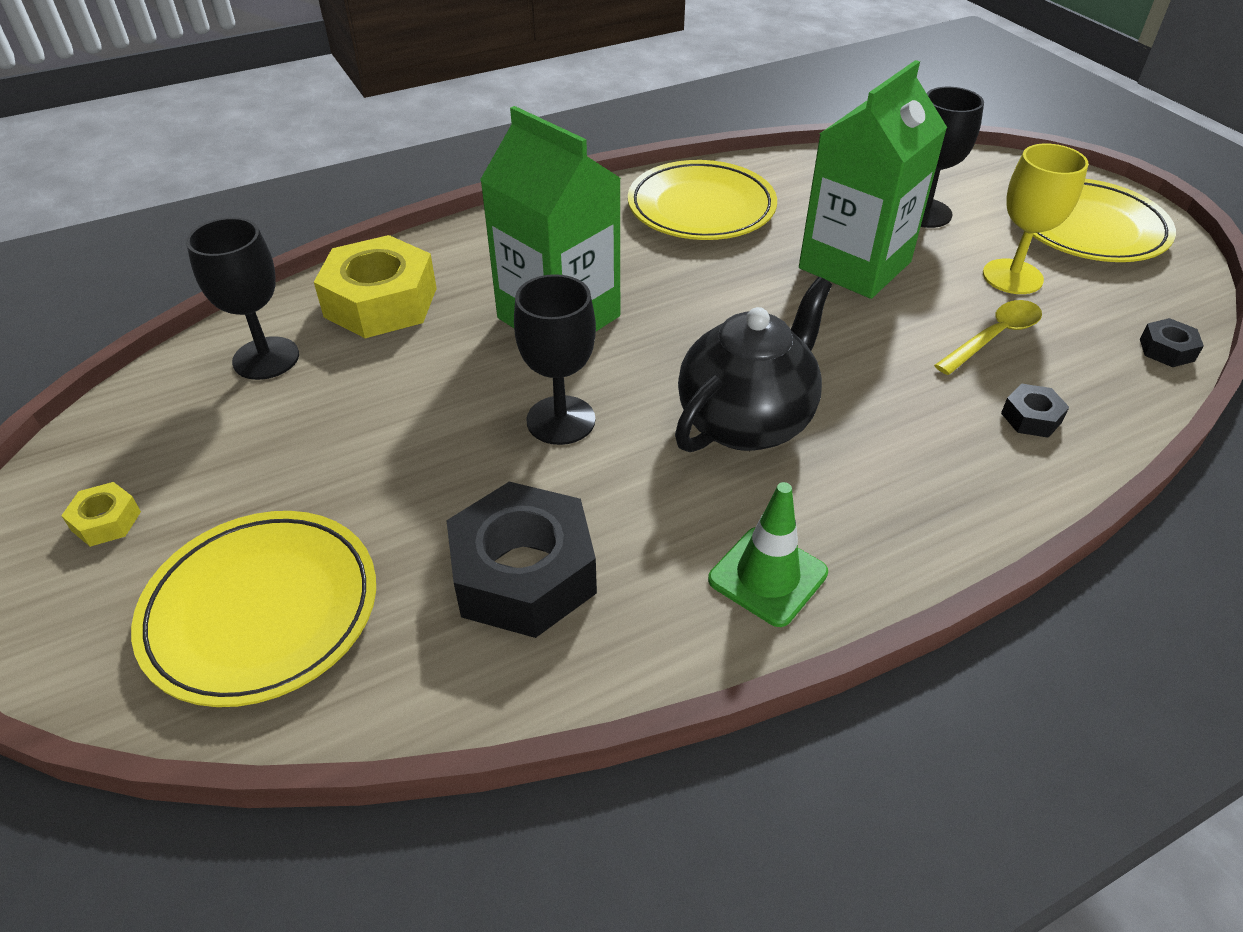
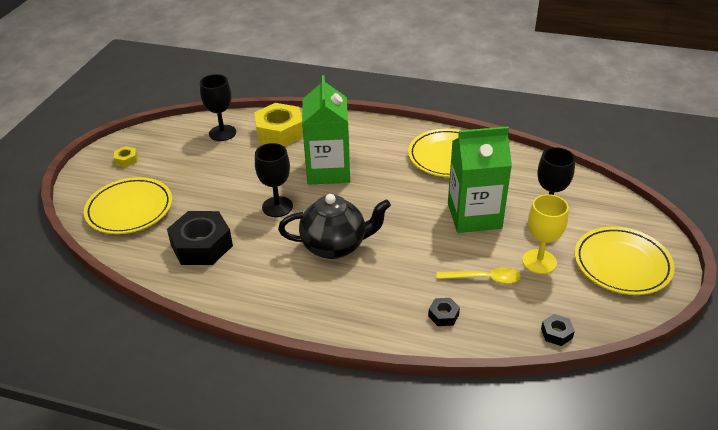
camera: 45 degrees right, 5 degrees down
(767, 576) = (265, 296): green traffic cone -> none

